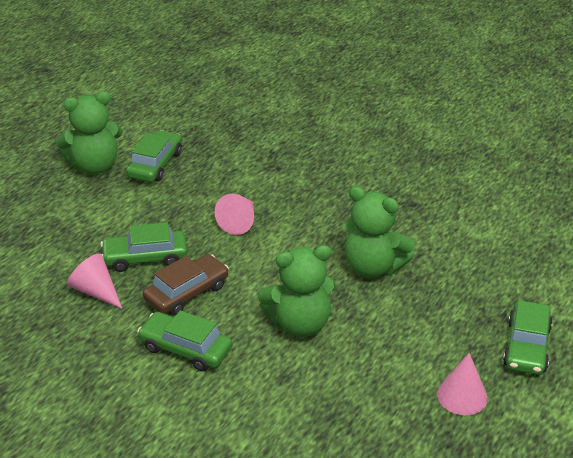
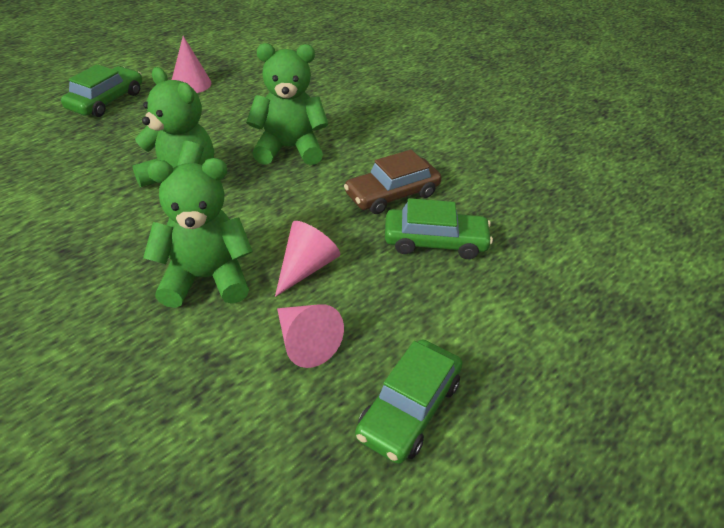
camera: 170 degrees left, 5 degrees up
(94, 166) = (518, 428): green teddy bear -> green teddy bear (206, 278)
(96, 291) = (491, 213): pink cone -> pink cone (305, 343)
(185, 349) = (402, 148): green car -> none

